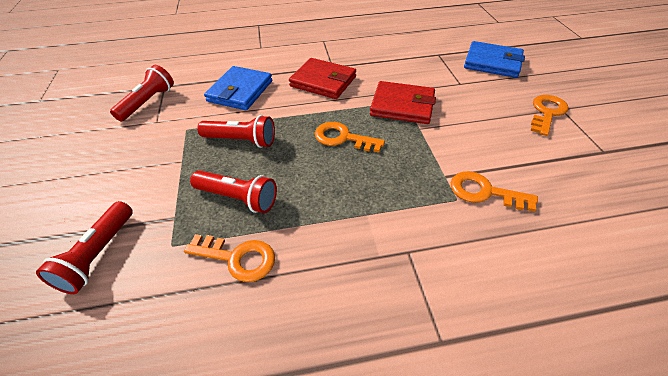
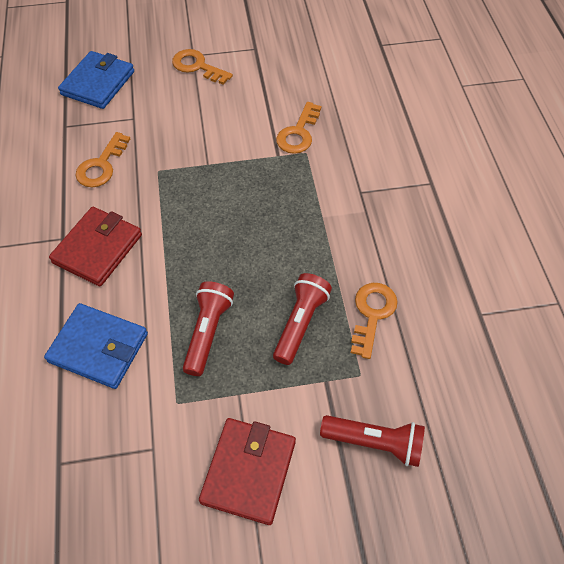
camera: 90 degrees left, 10 degrees up
(148, 102) = (100, 476): red flashlight -> none
(343, 138) = (215, 231): orange key -> orange key (101, 165)
(402, 106) = (166, 173): red wallet -> red wallet (249, 471)

